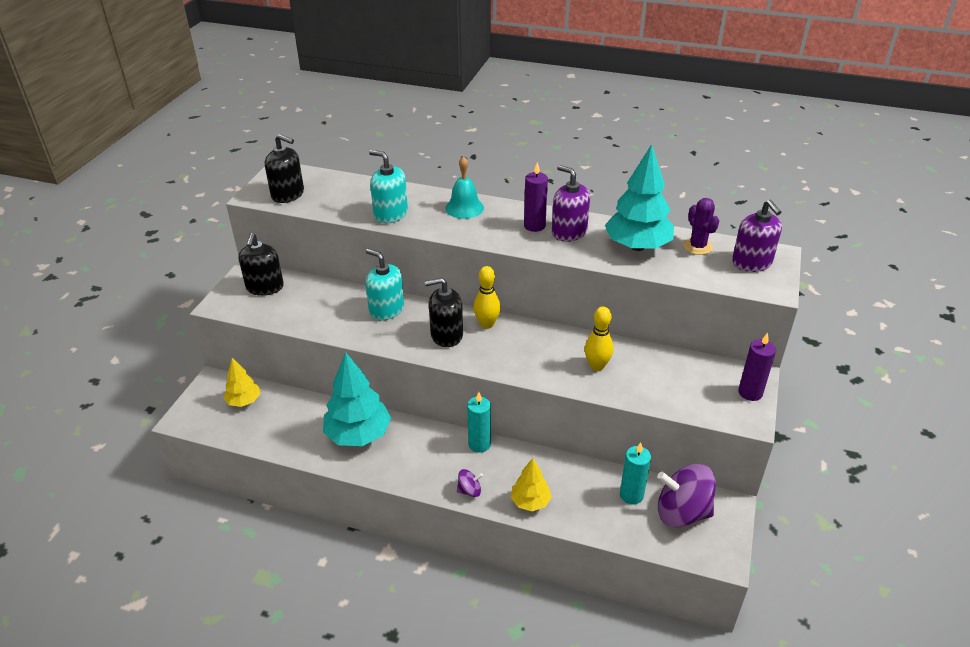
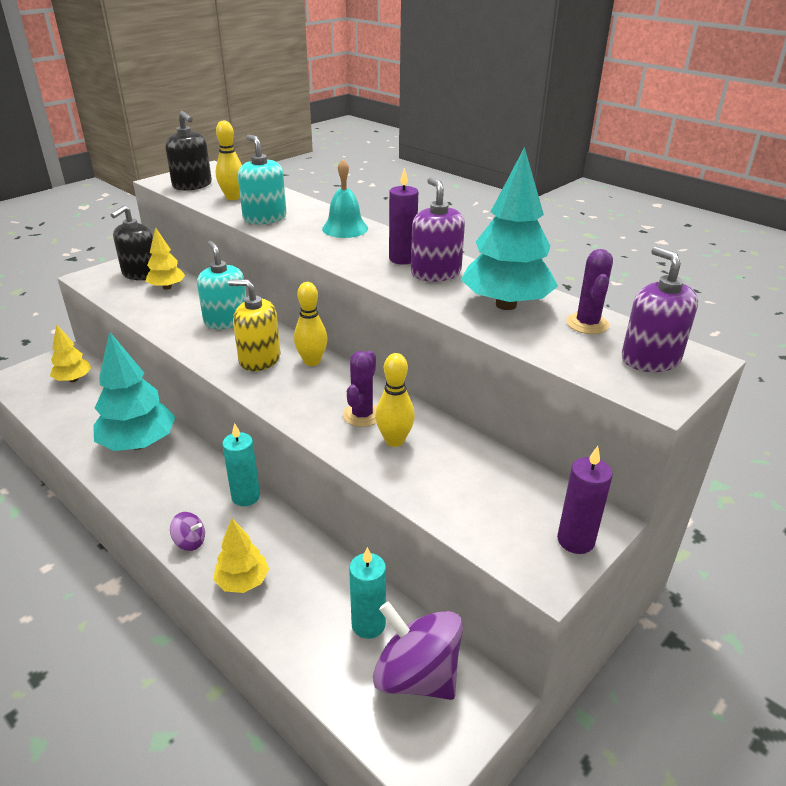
camera: 25 degrees right, 5 degrees down
(303, 294) = (167, 287): none -> yellow tree
(340, 199) = (233, 197): none -> yellow bowling pin
(446, 335) = (259, 359): black soap dispenser -> yellow soap dispenser
(560, 355) = (362, 415): none -> purple cactus
(751, 262) = (650, 359): purple soap dispenser -> purple soap dispenser turned 150 degrees clockwise

